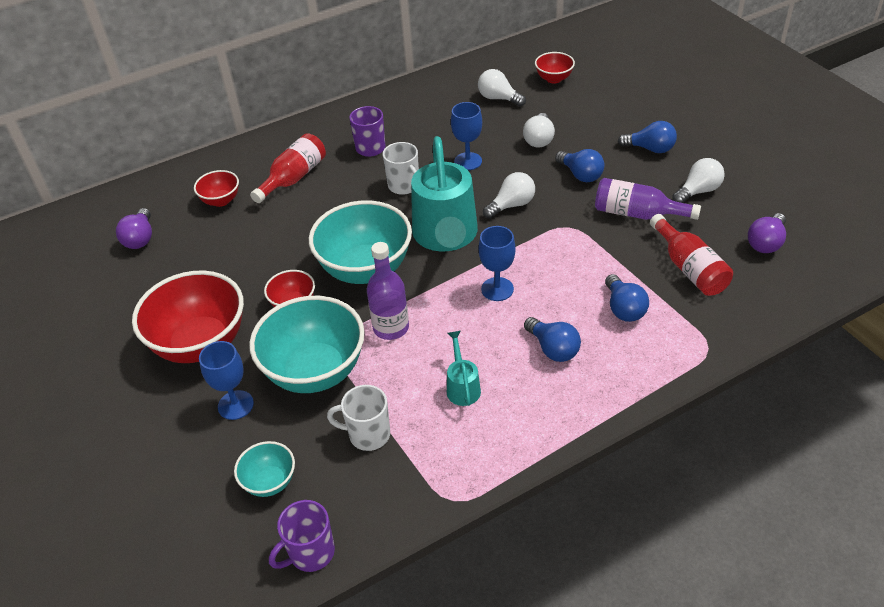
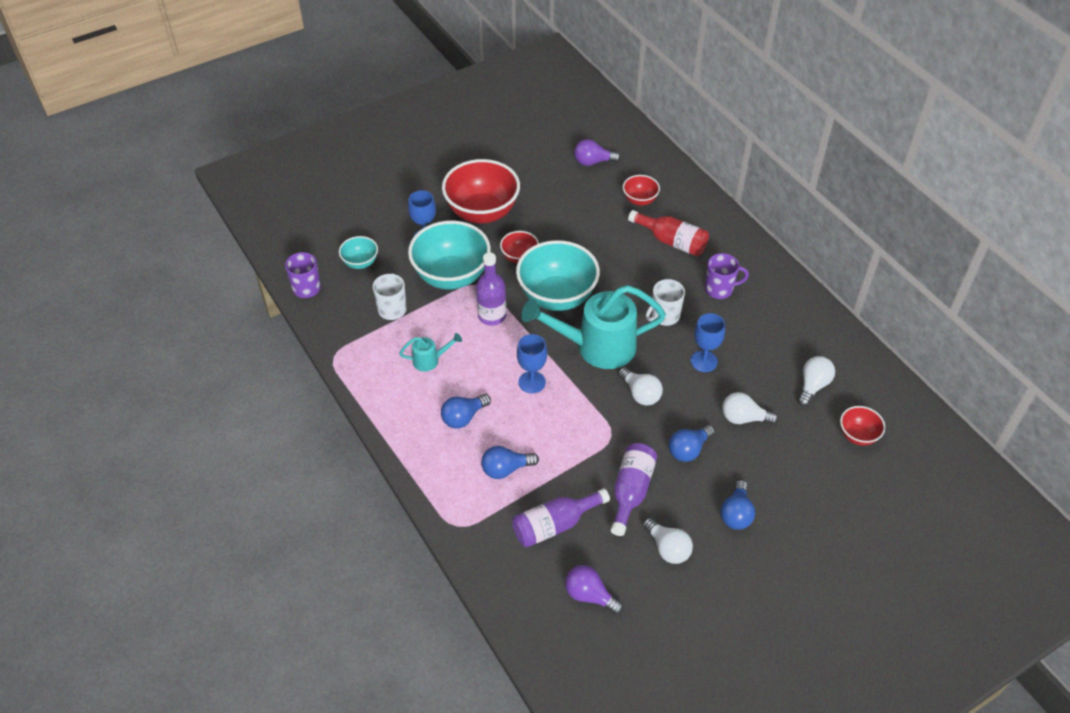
camera: 85 degrees right, 5 degrees up
(689, 268) = (554, 525): red bottle -> purple bottle

